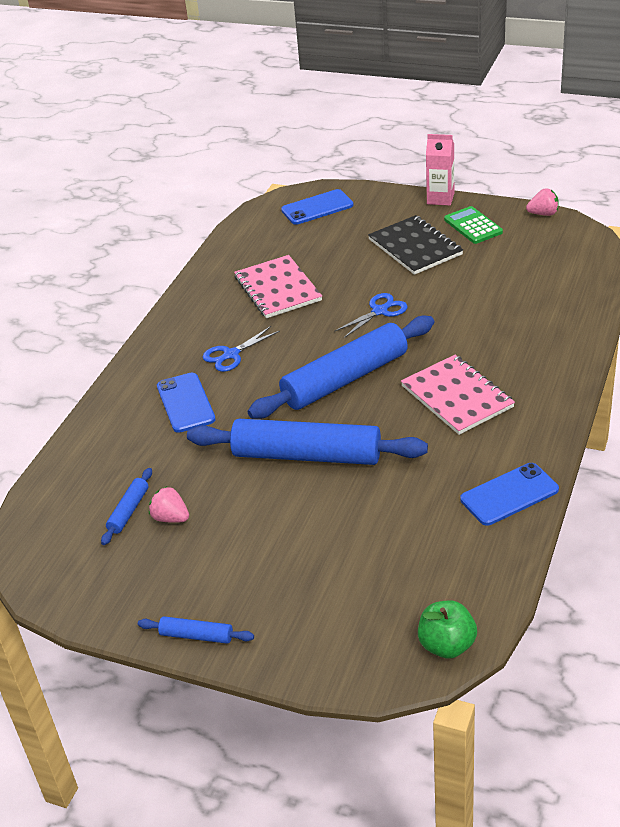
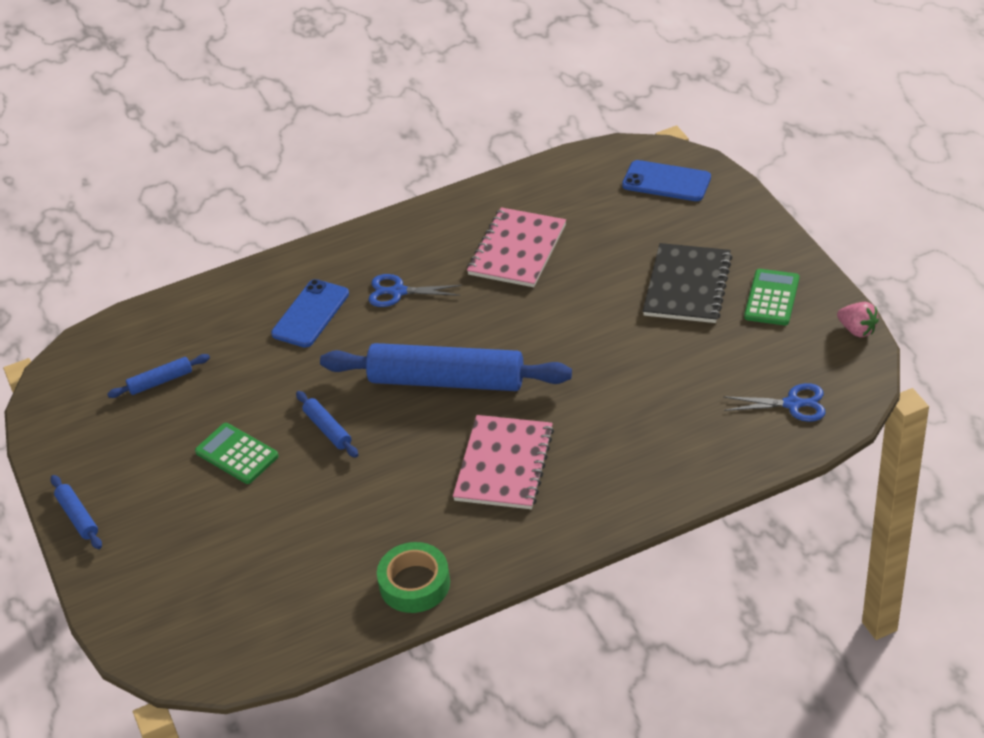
camera: 45 degrees right, 5 degrees up
(171, 518) = (177, 409): pink strawberry -> none
(263, 512) = (237, 454): none -> green calculator
(307, 455) = (327, 429): blue rolling pin -> blue rolling pin, size x0.43
(380, 311) = (564, 333): blue scissors -> blue scissors (793, 404)
(440, 198) = (788, 245): pink carton -> none
(447, 645) = (205, 663): green apple -> none
(509, 495) = (414, 584): blue phone -> green tape

